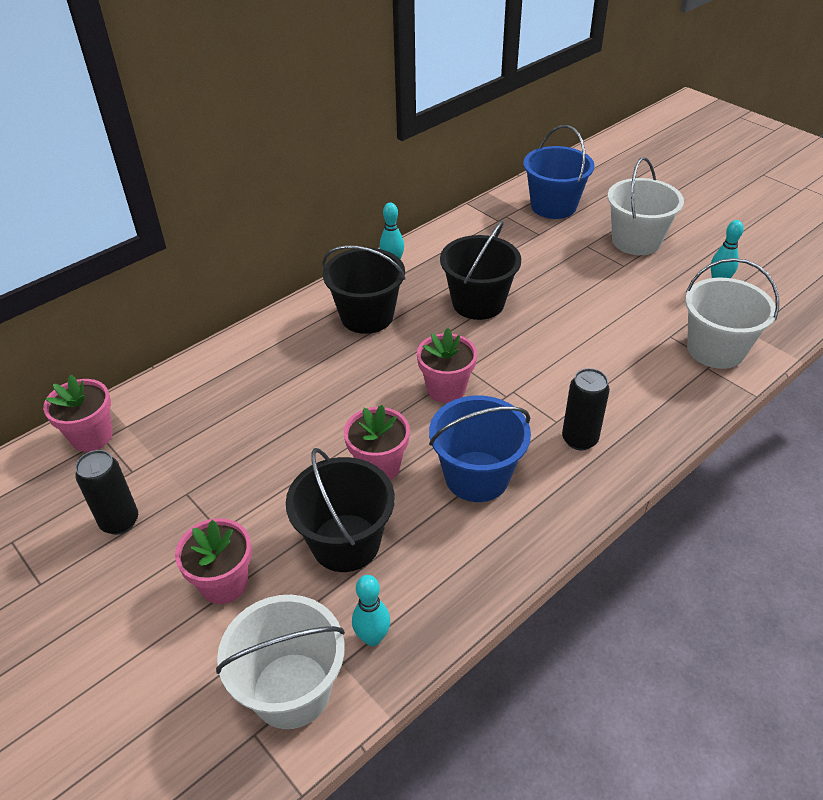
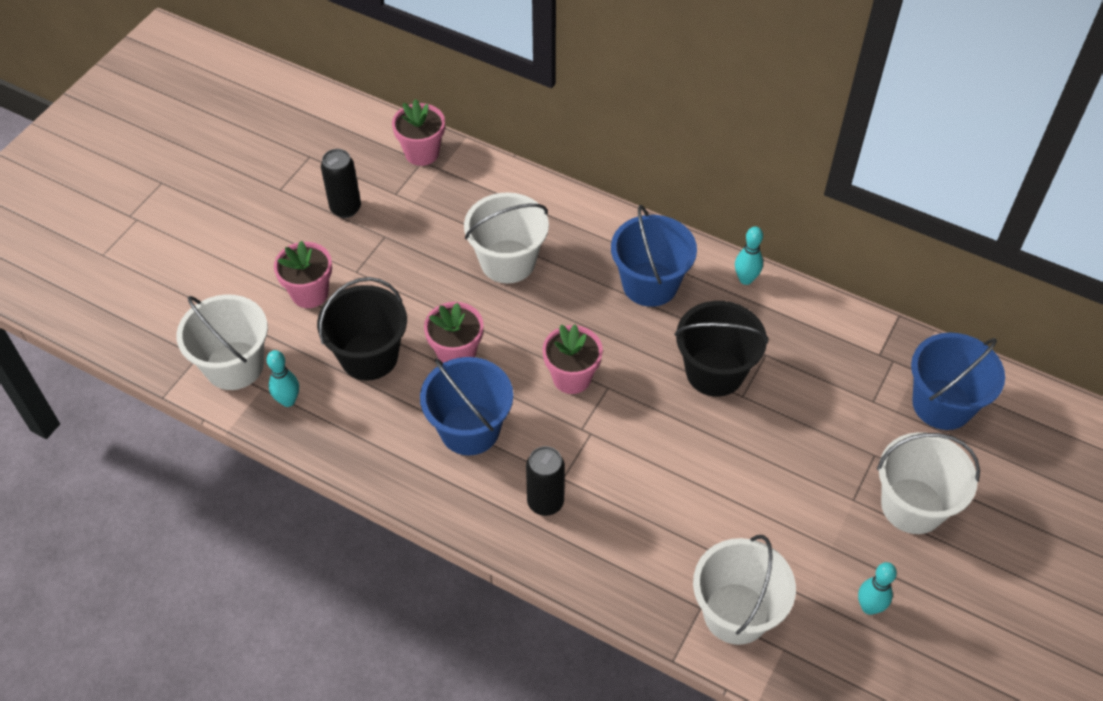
camera: 70 degrees right, 10 degrees up
(284, 402) = (507, 261): none -> white bucket
(367, 316) = (650, 284): black bucket -> blue bucket

